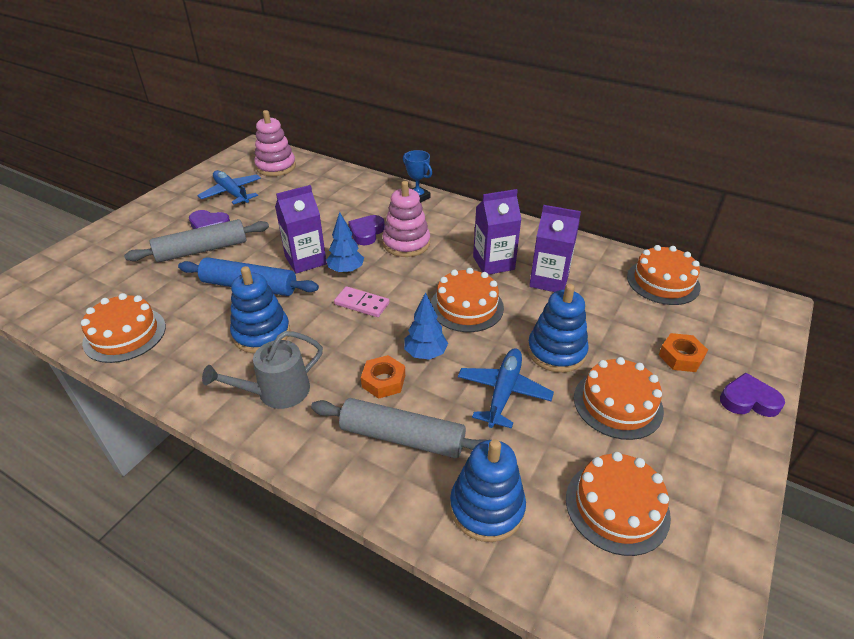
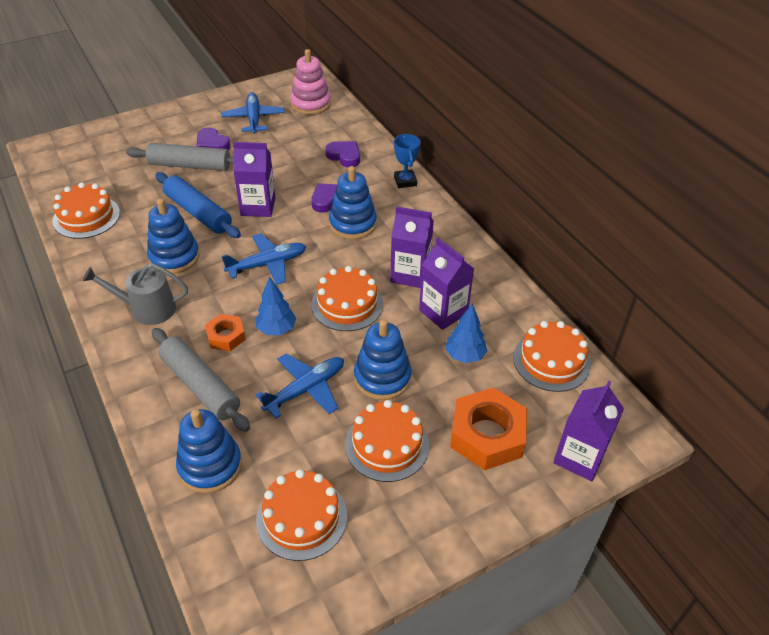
camera: 30 degrees right, 5 degrees up
(346, 270) = (281, 229): blue tree -> blue tree (464, 355)
(362, 304) = (267, 264): pink domino -> blue plane
(406, 243) = (352, 224): pink stacking toy -> blue stacking toy
(681, 357) = (487, 435): orange nut -> orange nut, size x1.81
(748, 400) = (505, 501): purple heart -> purple heart (344, 156)
(757, 340) = (579, 457): none -> purple carton

